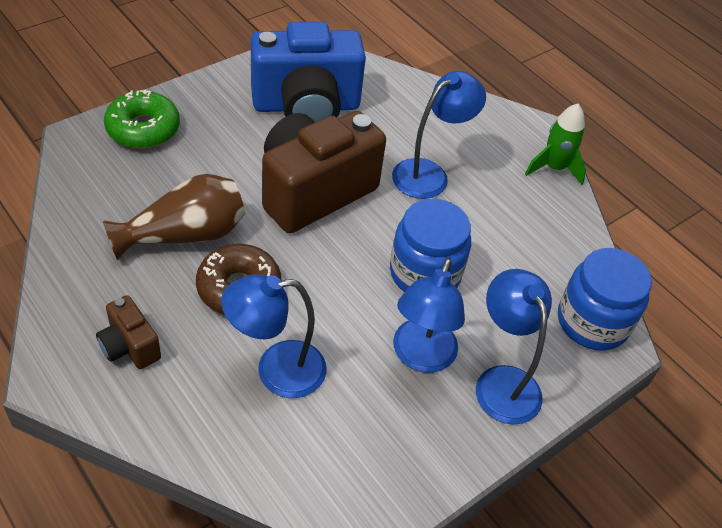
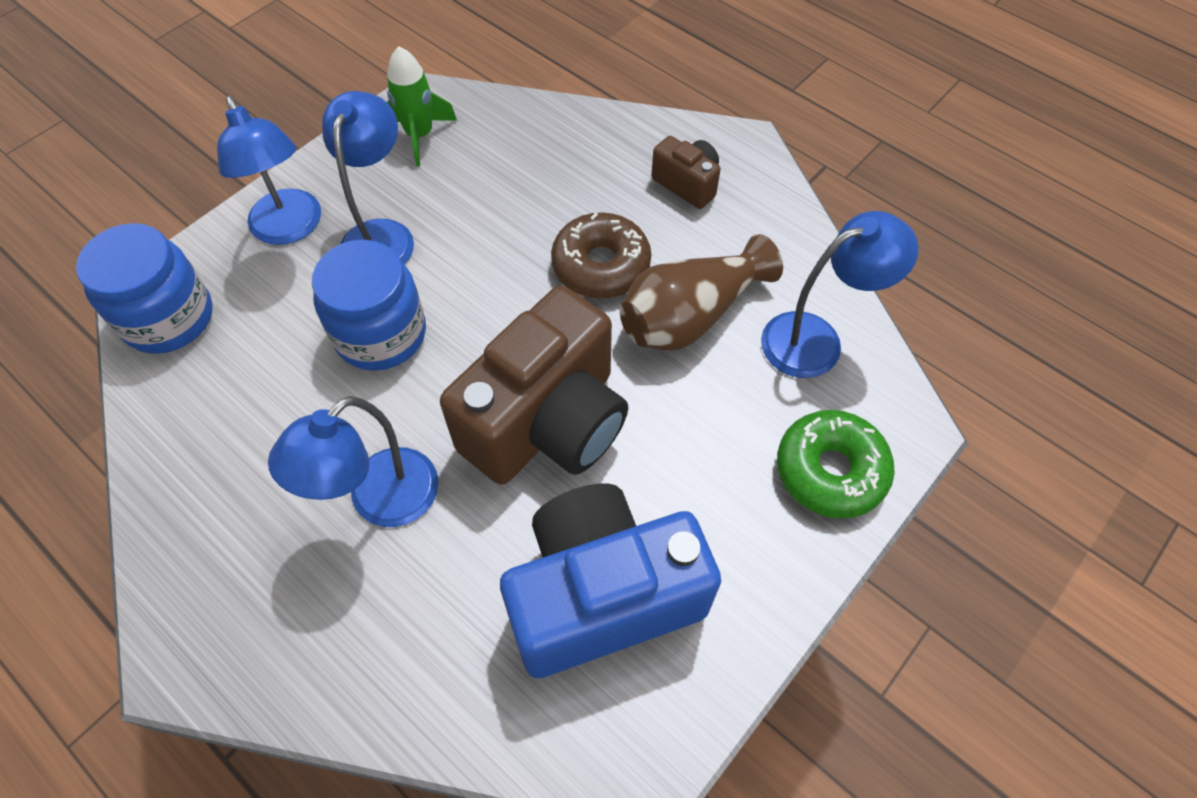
camera: 175 degrees right, 10 degrees up
(276, 370) = (533, 192): blue lamp -> blue lamp (816, 339)
(554, 168) = (168, 571): green rocket -> green rocket (420, 135)

